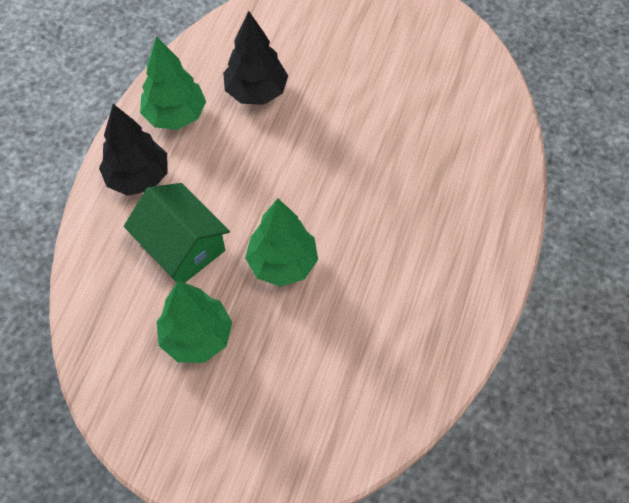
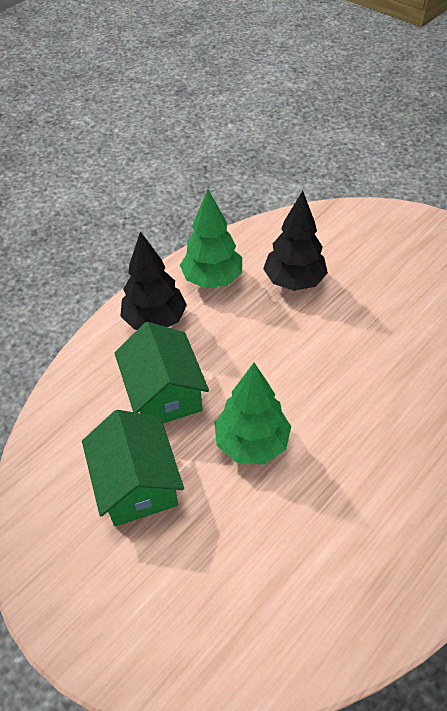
camera: 25 degrees right, 10 degrees down
(196, 337) = (137, 483): green tree -> green house

